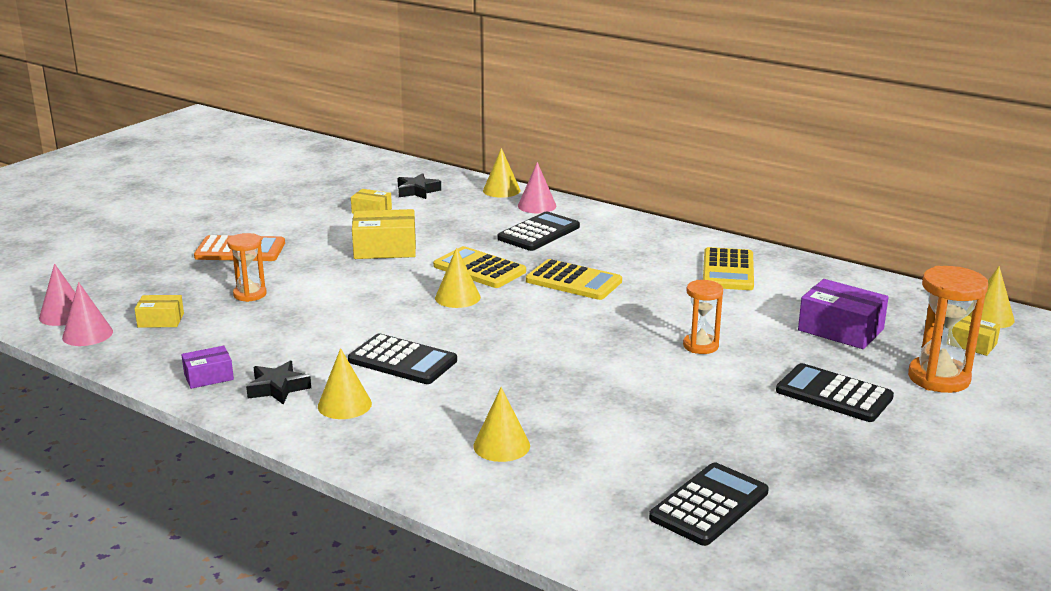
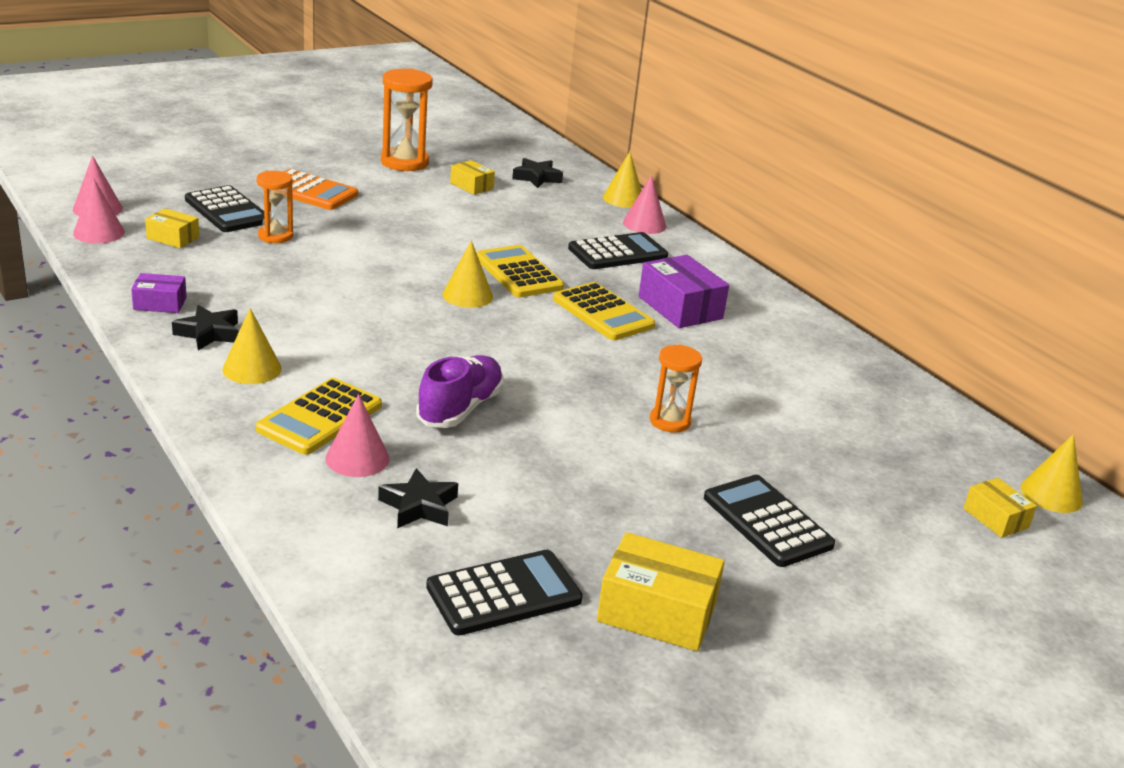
camera: 20 degrees right, 5 degrees up
(385, 248) = (446, 227): yellow box -> yellow box (657, 612)
(402, 361) = (349, 342): black calculator -> black calculator (227, 211)
(501, 445) = (357, 458): yellow cone -> pink cone
(541, 384) = (460, 409): none -> purple shoe
(585, 465) = (419, 506): none -> black star
(728, 270) = (784, 349): yellow calculator -> yellow calculator (320, 418)
(840, 330) = (849, 453): purple box -> purple box (680, 308)
(938, 378) = (913, 544): orange hourglass -> orange hourglass (404, 162)

